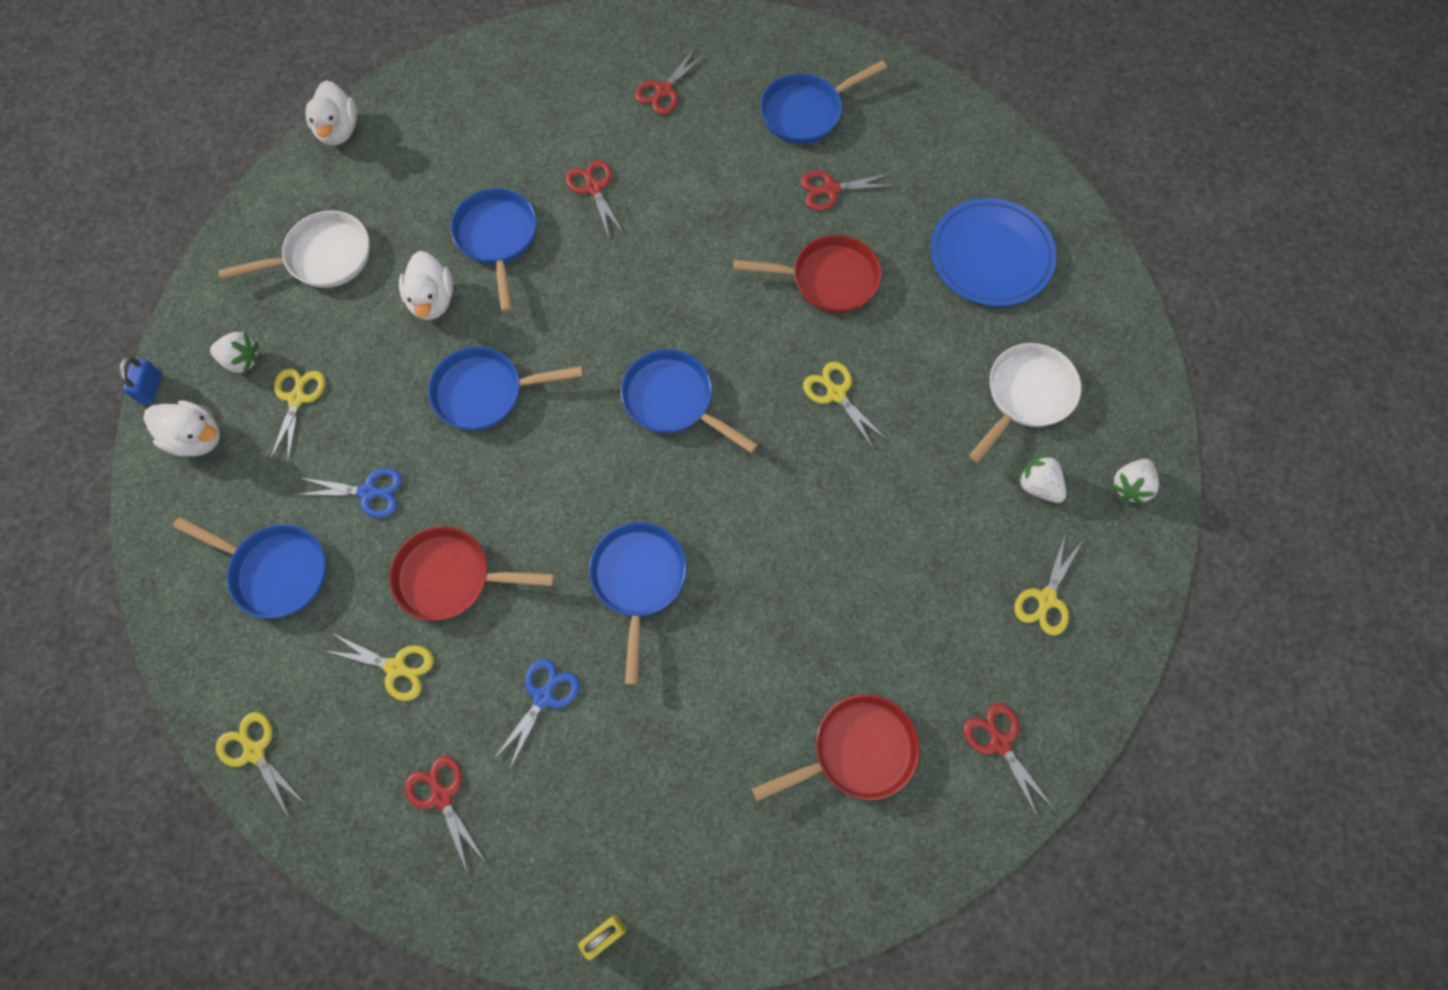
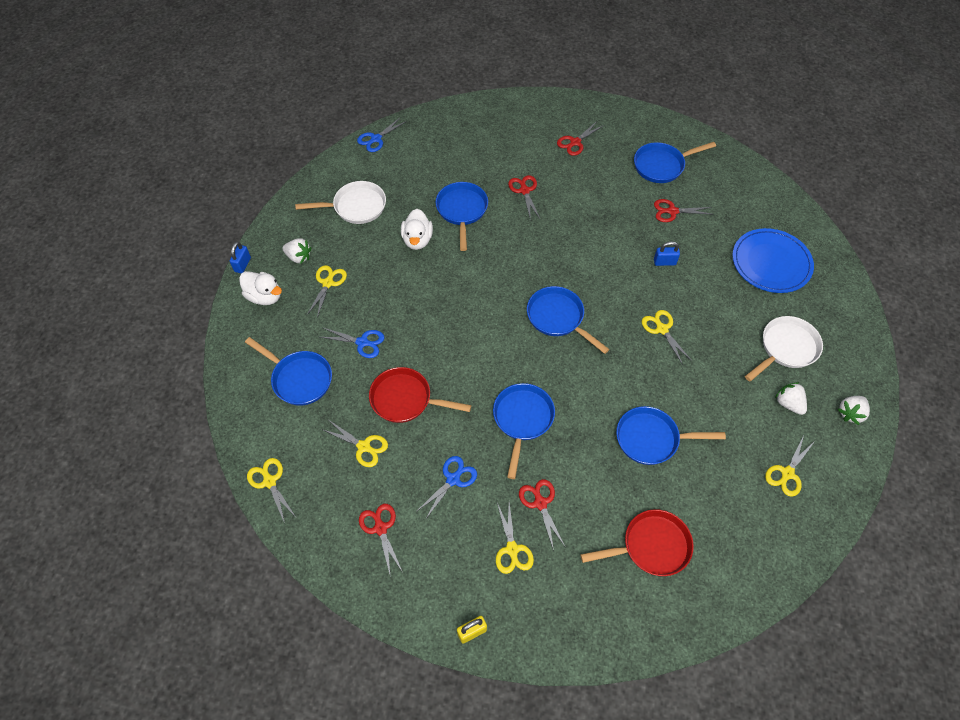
camera: 10 degrees right, 10 degrees down
(338, 130) = (376, 139): white duck -> blue scissors
(485, 392) = (442, 296): blue pan -> blue pan (651, 439)
(649, 794) = (512, 549): none -> yellow scissors
(828, 279) = (664, 262): red pan -> blue padlock
(999, 742) = (747, 557): red scissors -> red scissors (540, 503)

